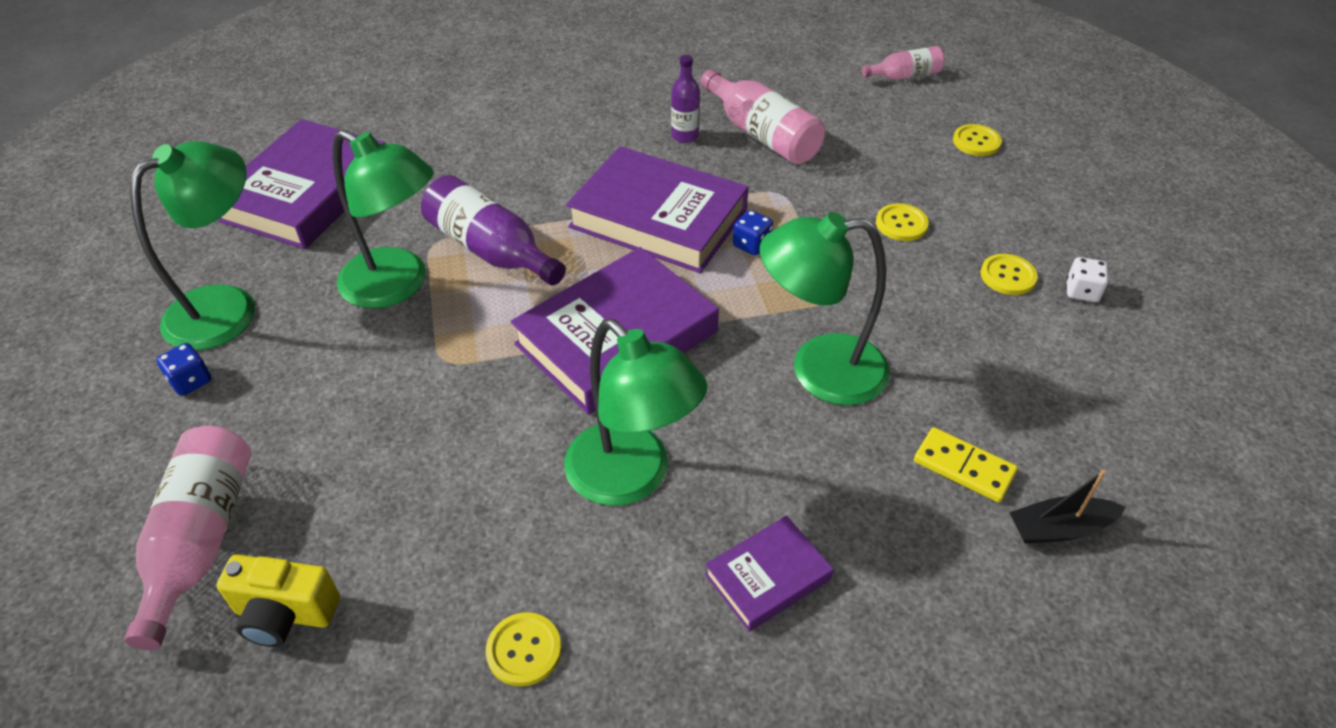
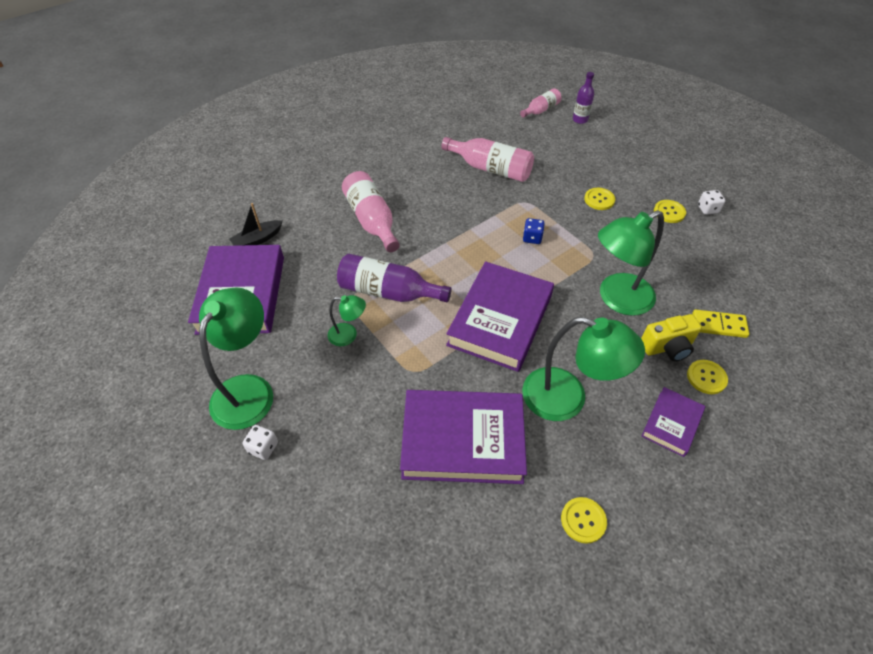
camera: 25 degrees left, 5 degrees up
(191, 381) = (263, 447): blue dice -> white dice
(201, 540) = (351, 544): pink bottle -> pink bottle (372, 220)
(285, 614) = (438, 564): yellow camera -> yellow camera (667, 347)
(397, 286) = (348, 335): green lamp -> green lamp, size x0.50
(658, 218) = (470, 239): purple book -> purple book (462, 440)
(685, 136) = (448, 183): purple bottle -> purple bottle (580, 119)
(976, 142) = (603, 139): yellow button -> yellow button (706, 377)
(1059, 528) = (780, 340): black boat -> black boat (257, 240)

